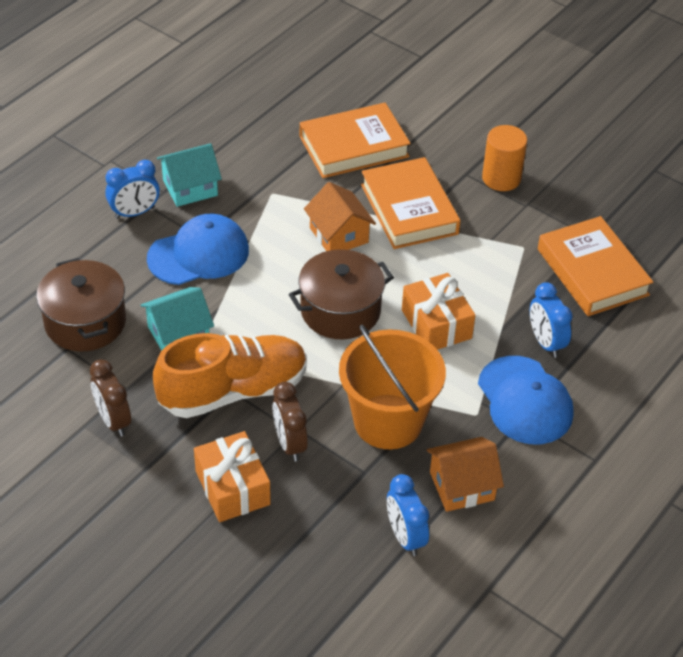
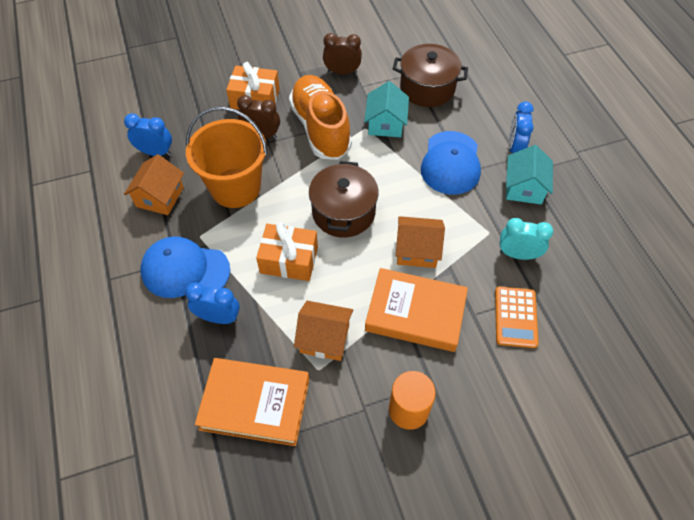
camera: 125 degrees right, 10 degrees up
(233, 391) = (321, 128): orange shoe -> orange shoe turned 150 degrees clockwise
(282, 166) = (518, 254): none -> turquoise clock
(354, 146) = (515, 317): orange book -> orange calculator
(491, 257) = (324, 338): none -> orange house

